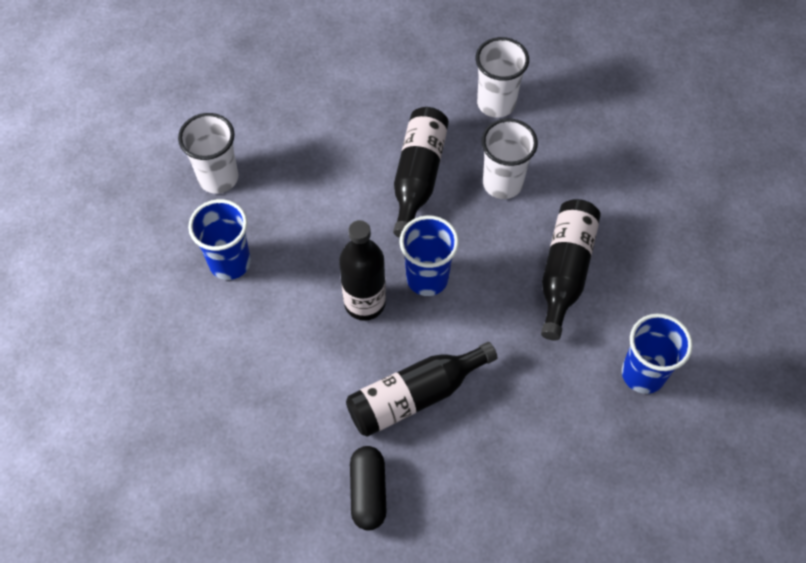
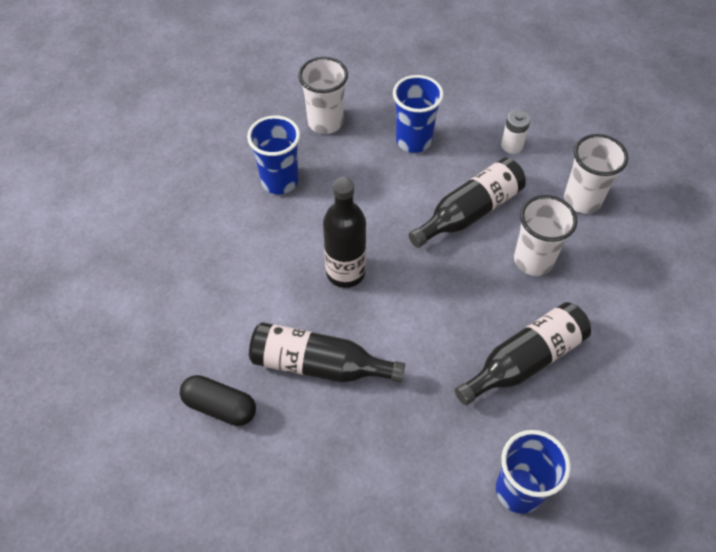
camera: 40 degrees right, 5 degrees down
(368, 492) = (220, 406): black capsule -> black capsule turned 75 degrees clockwise
(400, 91) = (512, 145): none -> white battery
(427, 278) = (408, 288): blue cup -> blue cup (413, 140)

